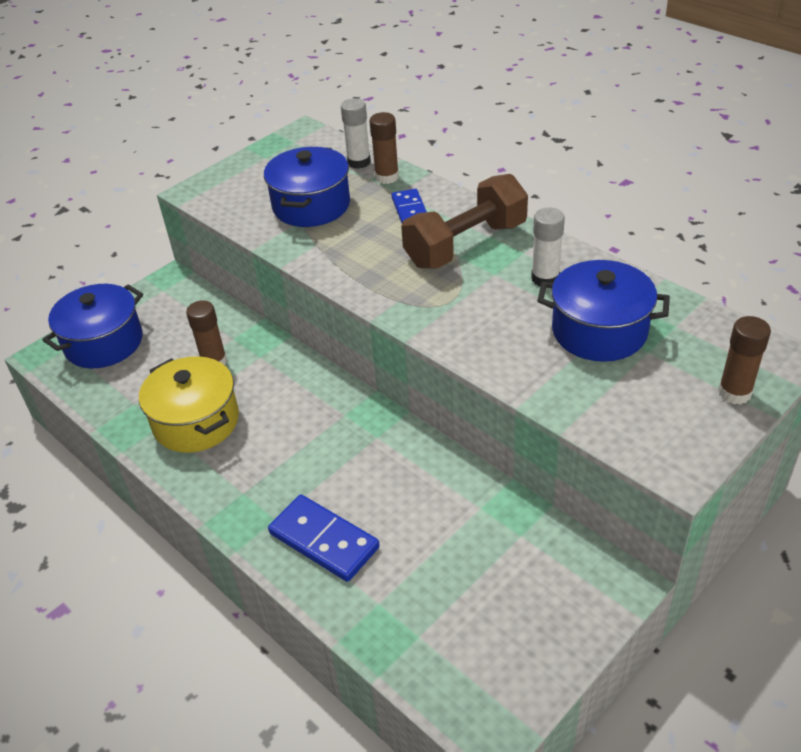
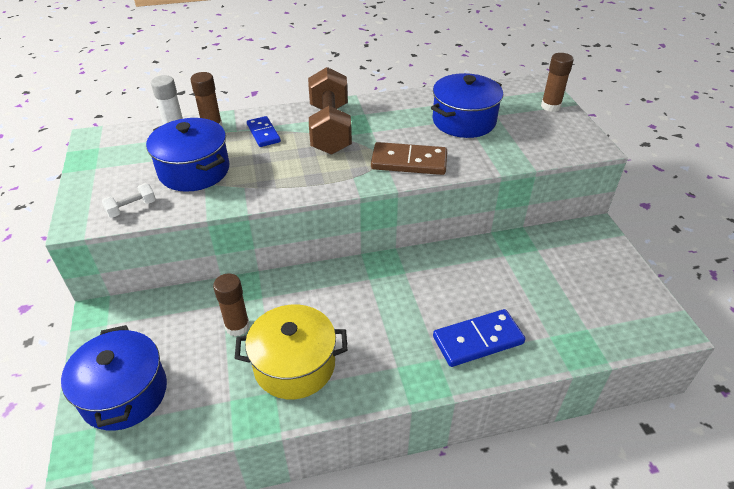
camera: 60 degrees left, 0 degrees up
(231, 205) = (132, 208): none -> white dumbbell
(410, 210) = (263, 133): blue domino -> blue domino turned 45 degrees clockwise
(465, 326) = (409, 162): none -> brown domino
(545, 278) = (398, 117): white glue stick -> none

